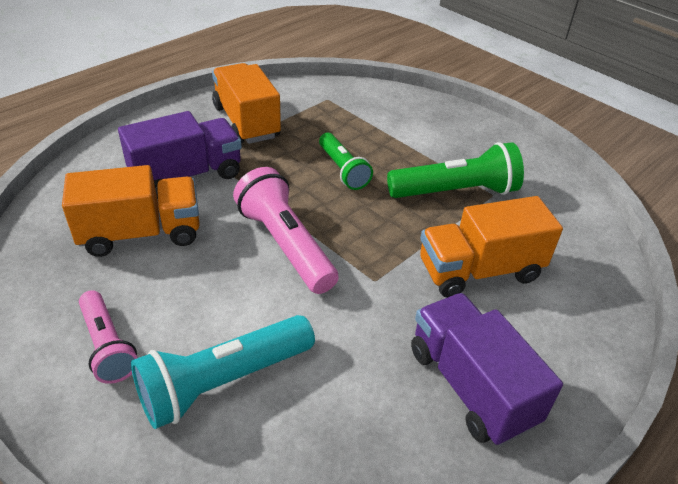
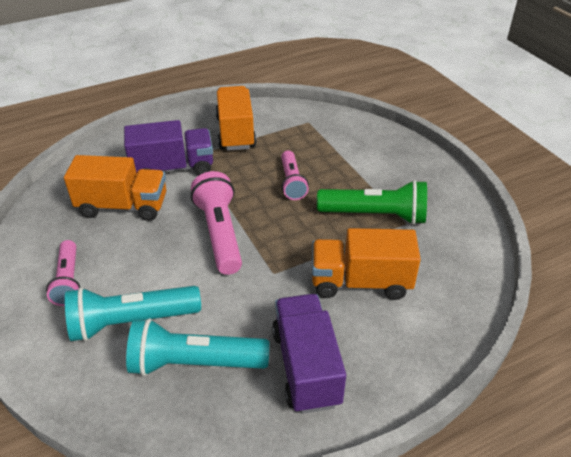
camera: 20 degrees right, 0 degrees up
(332, 416) = (194, 363): none -> turquoise flashlight
(343, 170) = (292, 182): green flashlight -> pink flashlight

